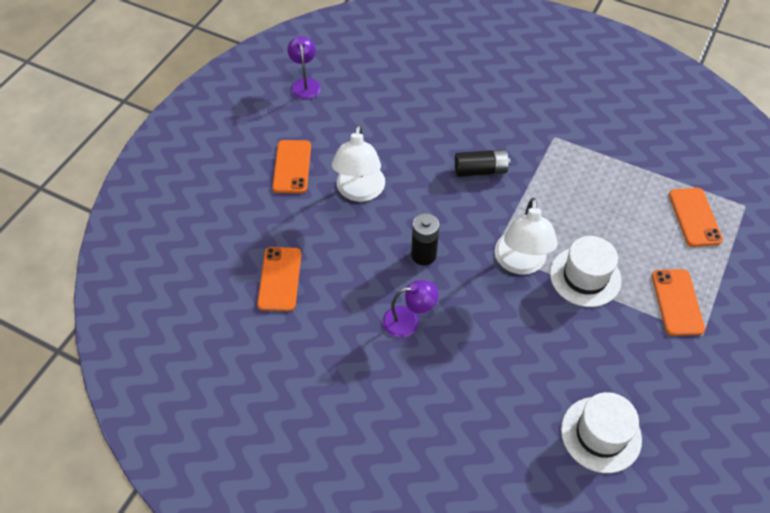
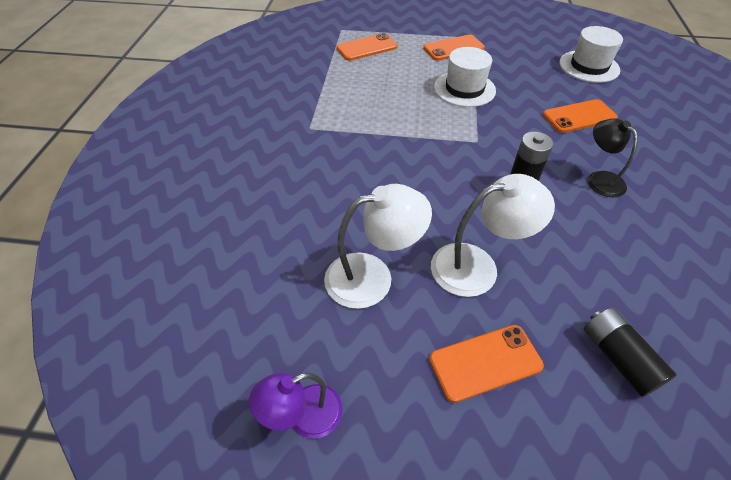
camera: 110 degrees left, 5 degrees down
(279, 279) = (656, 304): orange phone -> orange phone (579, 116)
(408, 321) = (600, 179): purple lamp -> black lamp
(480, 170) = (383, 170): black battery -> black battery (618, 358)
(520, 263) = (479, 124): white lamp -> white lamp (372, 276)

